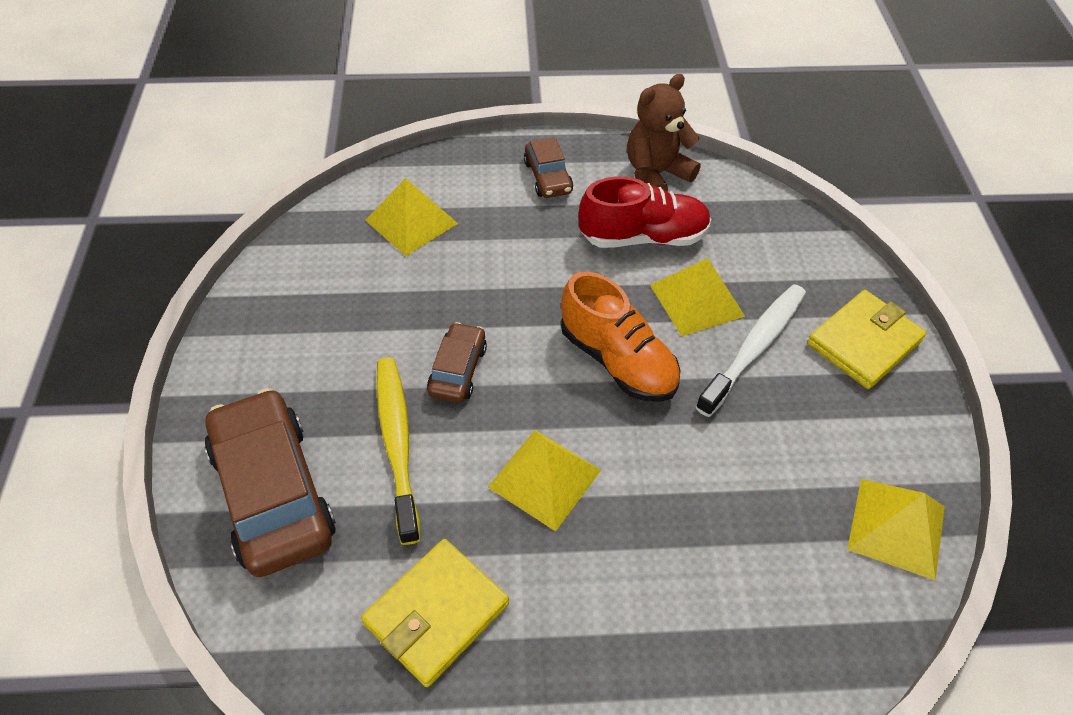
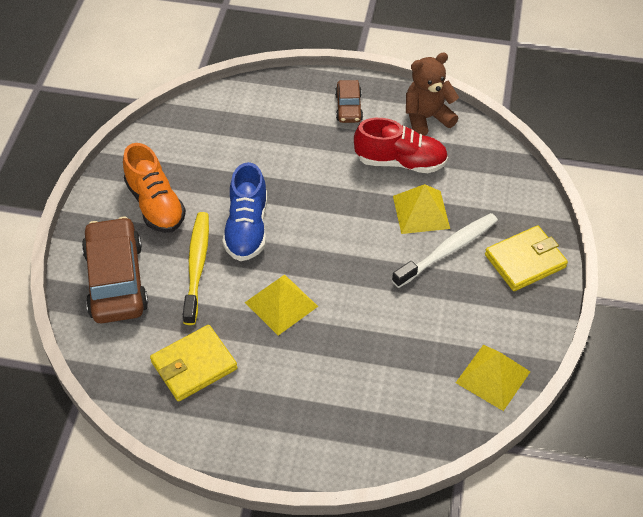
camera: 15 degrees right, 0 degrees up
(411, 221) = (245, 124): yellow pyramid -> none
(458, 370) = (247, 228): brown car -> blue shoe
(617, 360) = (352, 241): orange shoe -> orange shoe (155, 204)

